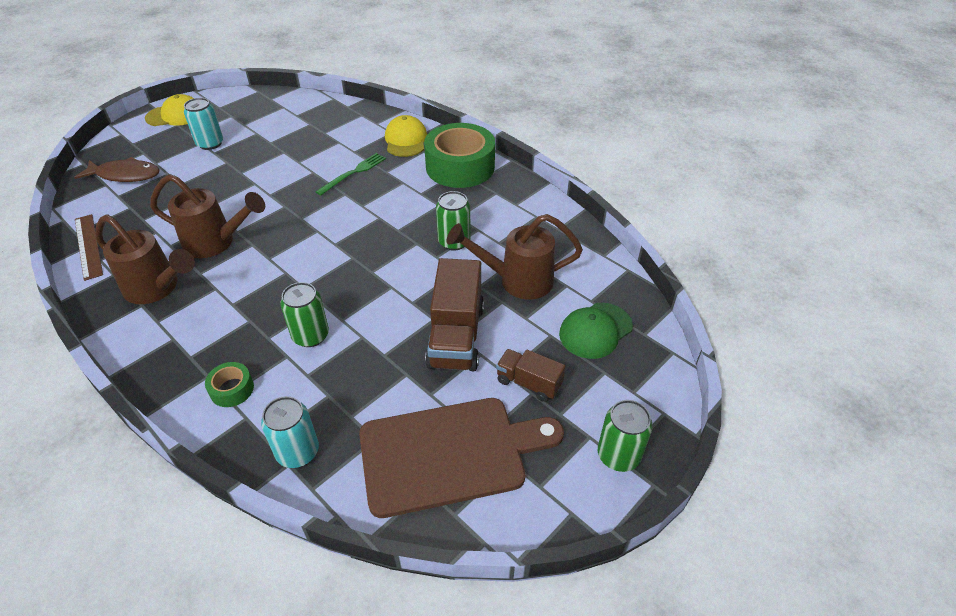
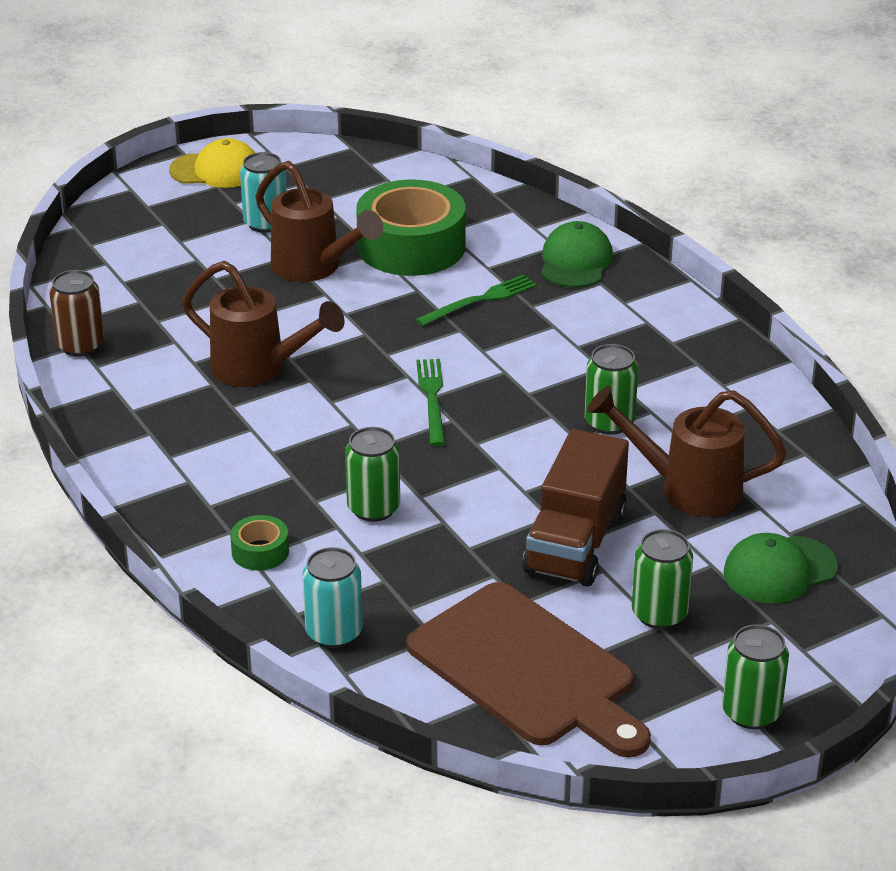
camera: 15 degrees right, 10 degrees down
(88, 246) = (80, 345): brown ruler -> brown can
(125, 175) = (135, 253): brown fish -> none
(158, 289) = (173, 416): brown watering can -> brown watering can (314, 268)
(336, 244) = (432, 398): none -> green fork
(406, 140) = (575, 261): yellow cap -> green cap
(449, 454) = (527, 670): brown cutting board -> brown cutting board turned 45 degrees clockwise
(460, 167) = (652, 316): green tape -> green tape (411, 246)
(528, 383) = (659, 614): brown truck -> green can

